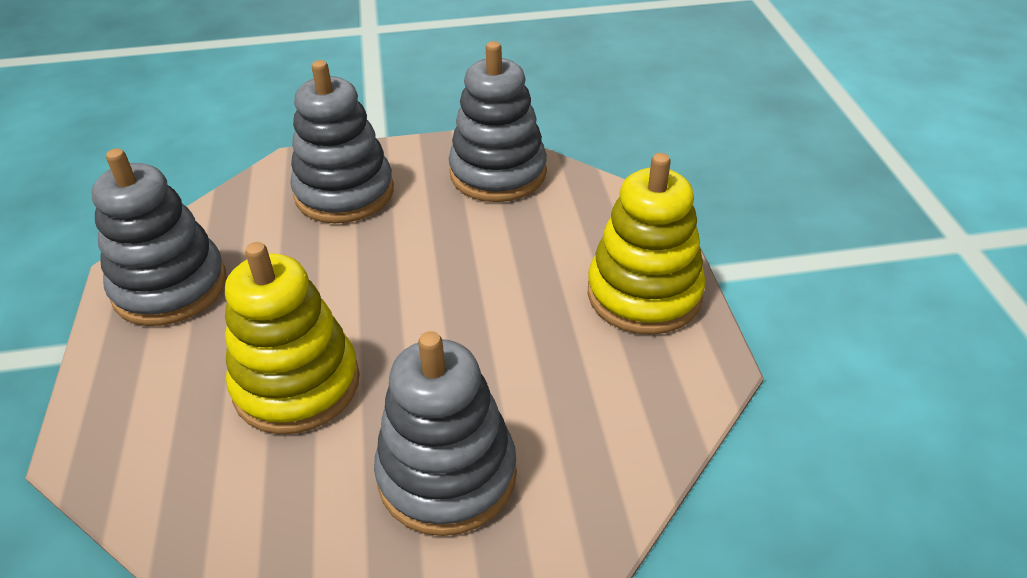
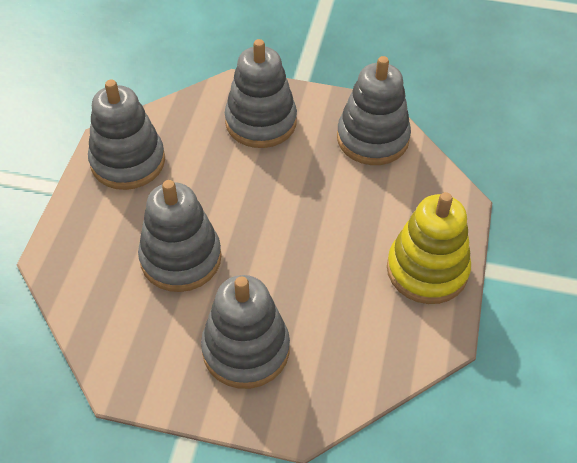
camera: 20 degrees right, 10 degrees up
(297, 384) = (181, 258): yellow stacking toy -> grey stacking toy

